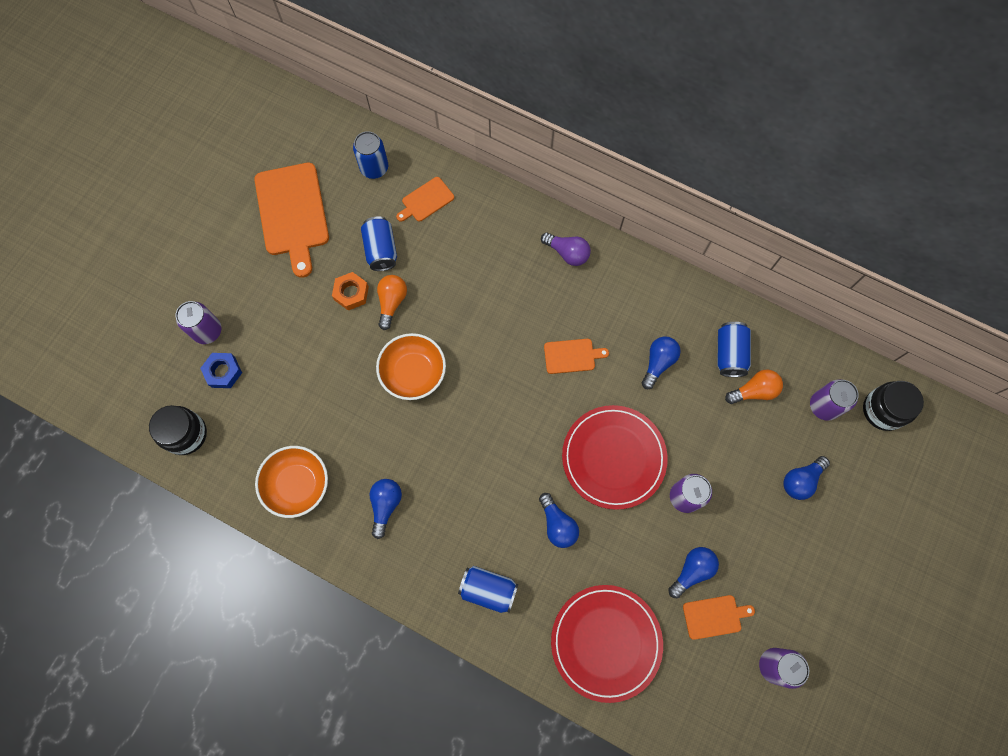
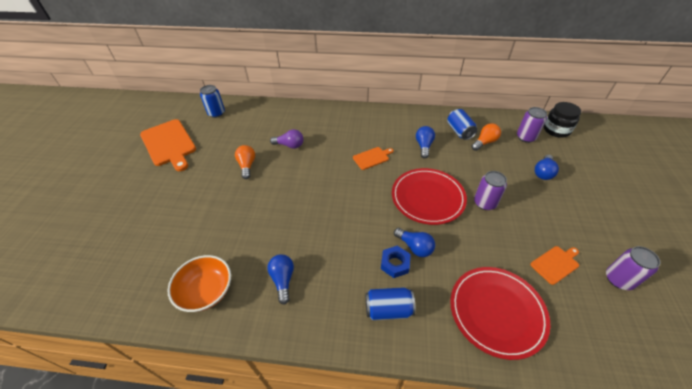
camera: 20 degrees left, 25 degrees down
(186, 434) = (102, 288): black jar -> none
(207, 331) = (115, 217): purple can -> none
(223, 372) = (131, 237): blue nut -> blue nut (395, 264)
(351, 293) = (218, 169): orange nut -> none
(381, 250) = (232, 144): blue can -> none
(413, 372) = (274, 195): orange bowl -> none
(426, 201) = (252, 118): orange cutting board -> none
(567, 253) = (344, 117): purple light bulb -> purple light bulb (290, 145)
(692, 571) = (520, 242): blue light bulb -> none

